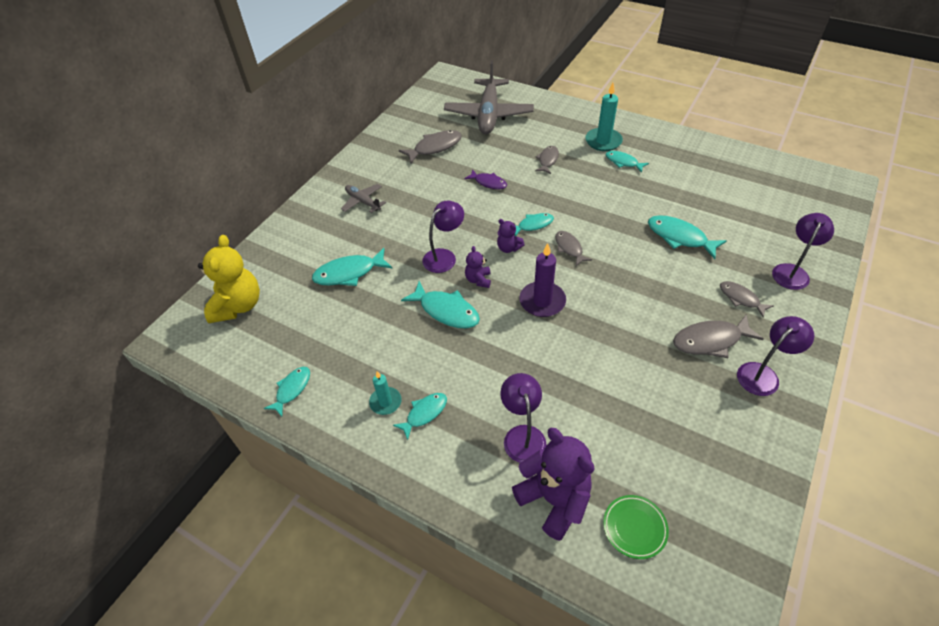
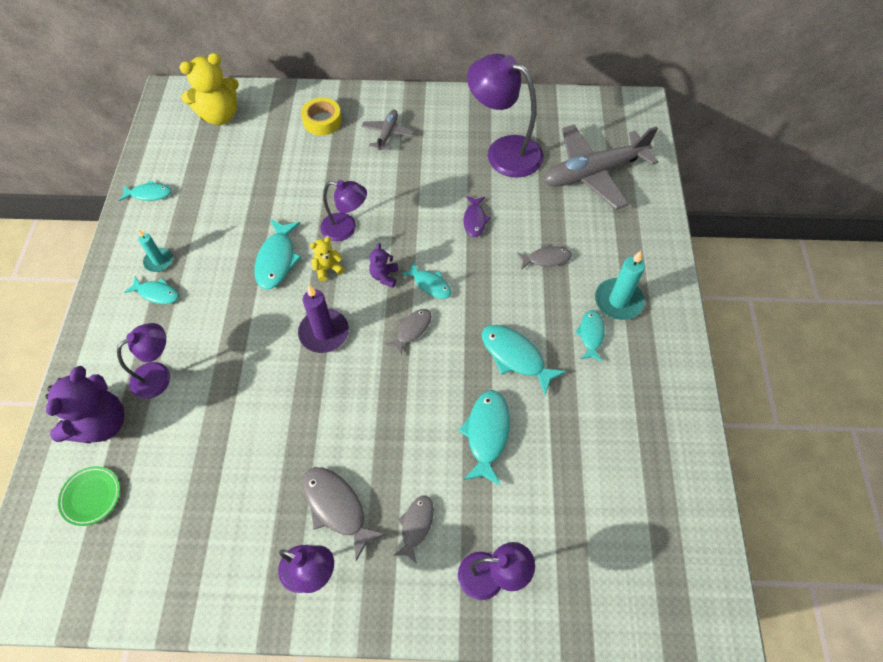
camera: 60 degrees right, 10 degrees up
(312, 236) = (322, 121): none -> yellow tape
(349, 273) = (290, 168): turquoise fish -> turquoise fish (515, 356)
(435, 147) = (504, 151): grey fish -> purple lamp
(478, 280) = (328, 269): purple teddy bear -> yellow teddy bear

